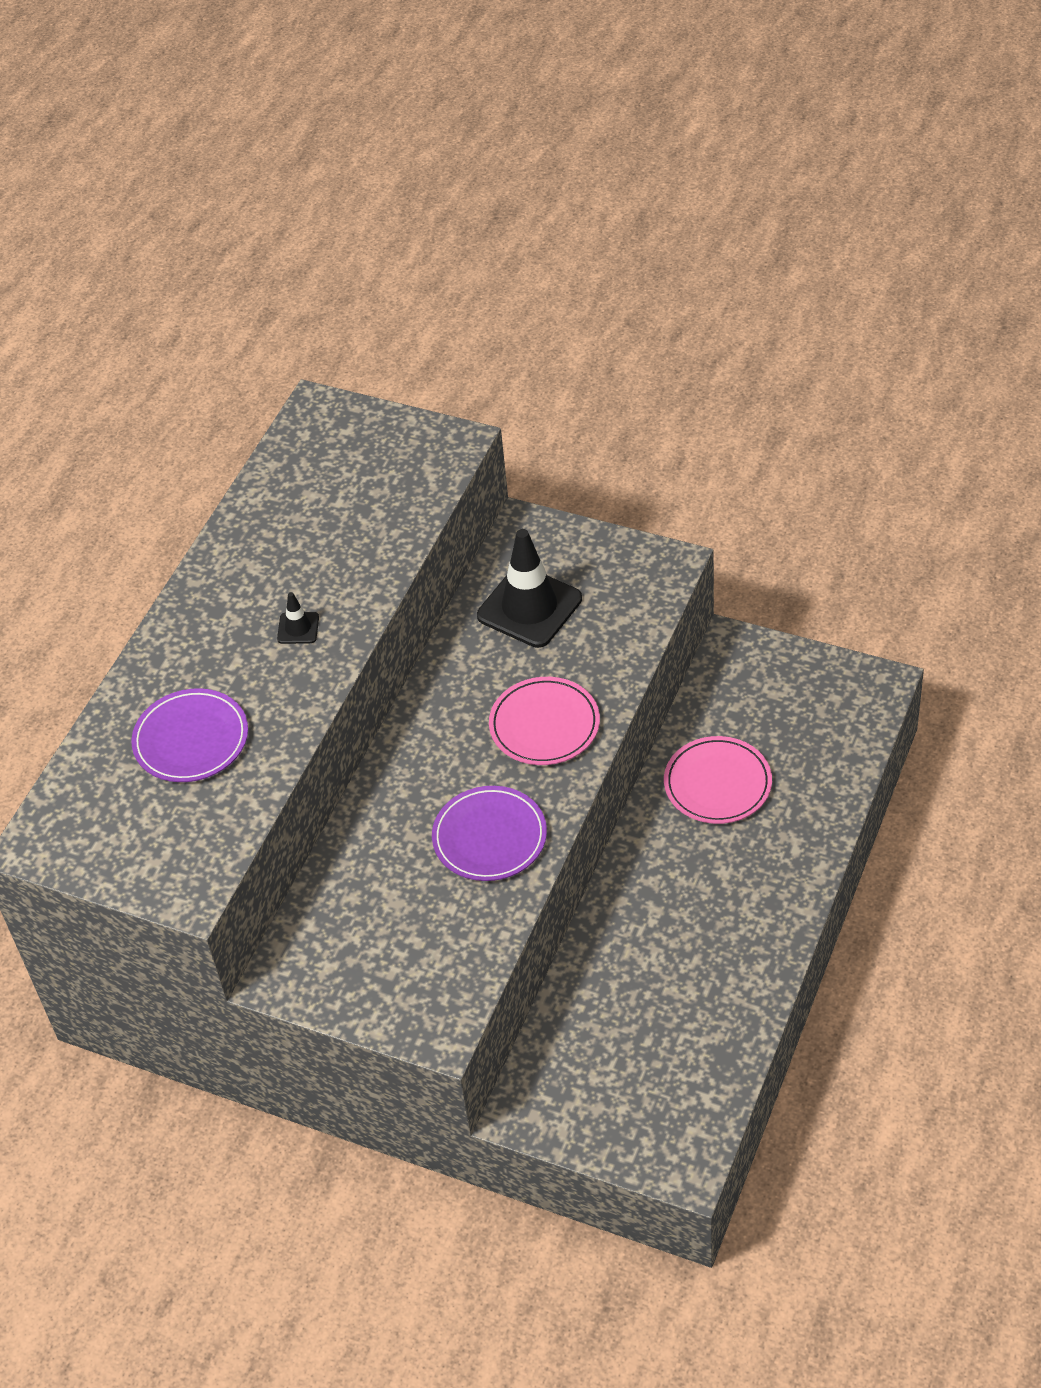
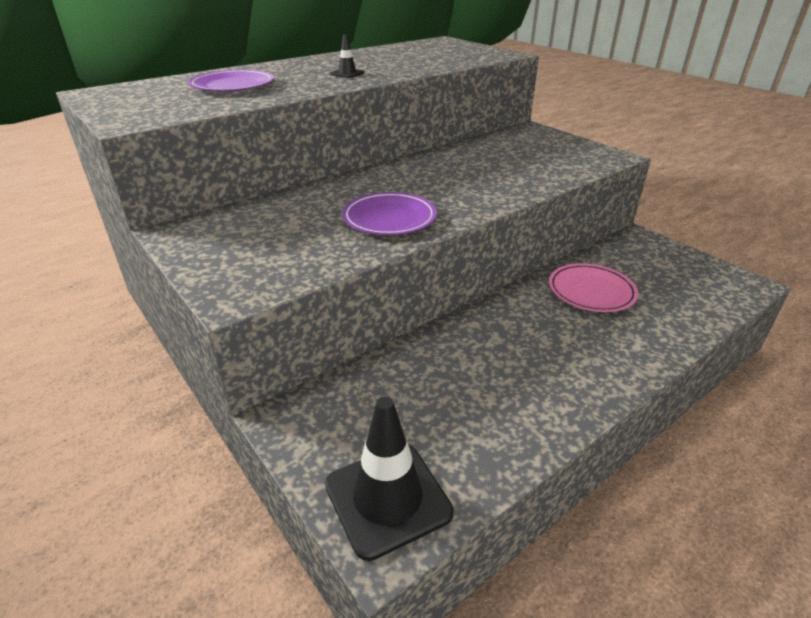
camera: 25 degrees right, 15 degrees down
(529, 607) = (509, 149): black traffic cone -> black traffic cone (387, 498)
(544, 725) = (477, 187): pink plate -> none

